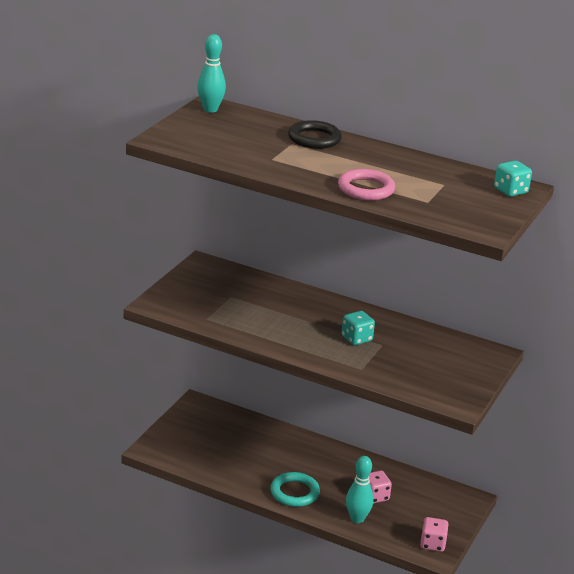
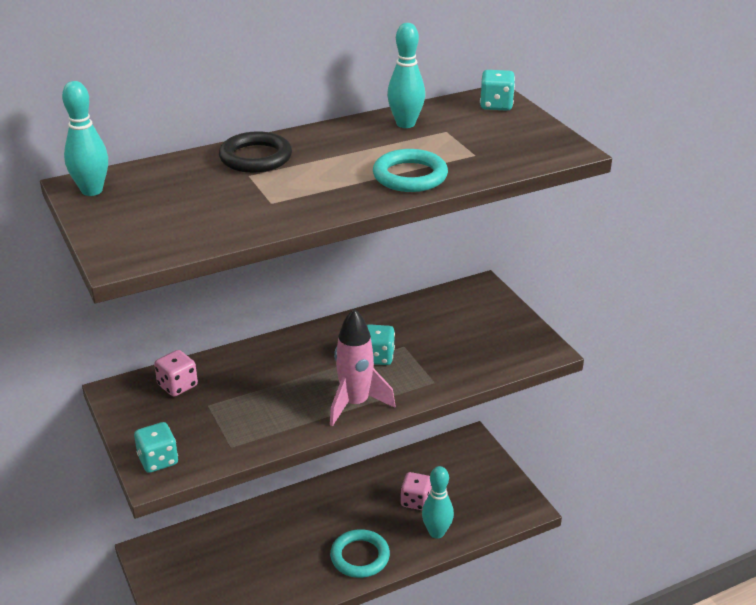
camera: 50 degrees left, 5 degrees up
(166, 300) = (158, 460): none -> turquoise dice
(300, 347) = (355, 404): none -> pink rocket
(366, 189) = (410, 176): pink ring -> turquoise ring
(431, 169) = (405, 124): none -> turquoise bowling pin
(432, 544) = (512, 501): pink dice -> pink dice (177, 385)

